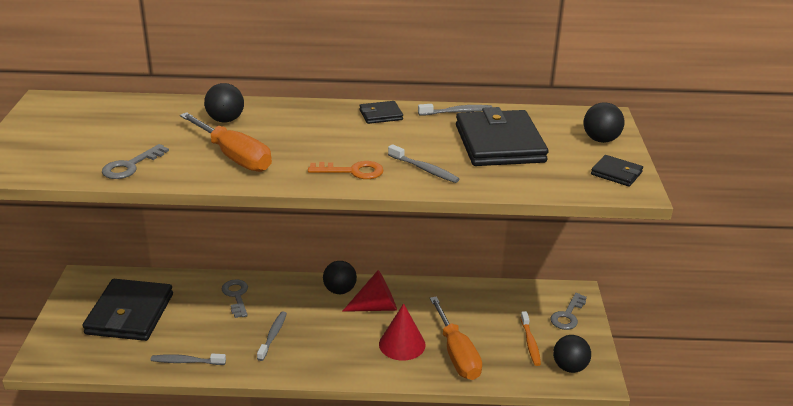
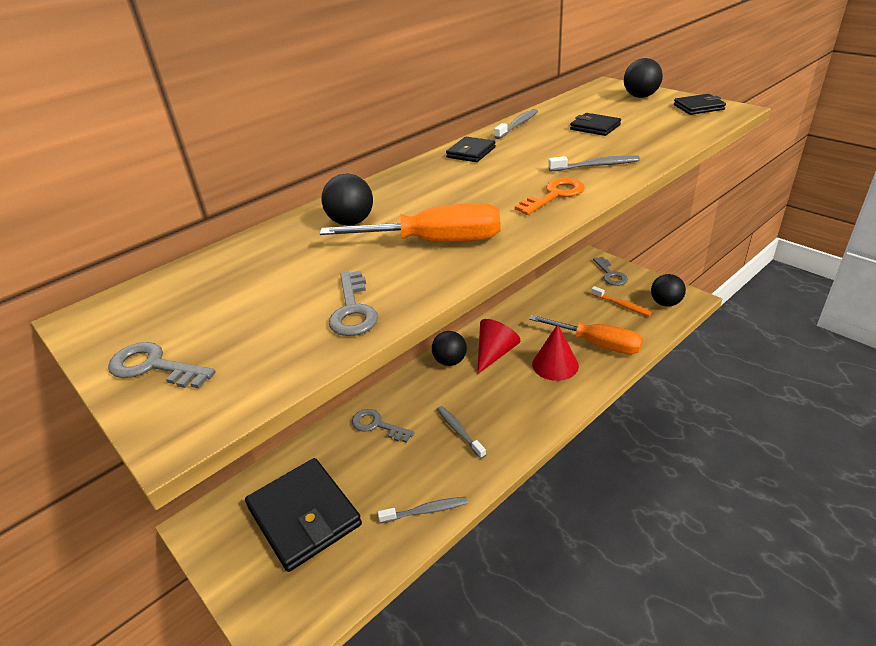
camera: 40 degrees left, 5 degrees up
(26, 139) = (154, 366): none -> grey key
(186, 361) = (426, 511): grey toothbrush -> grey toothbrush turned 150 degrees counterclockwise
(499, 143) = (595, 127): black wallet -> black wallet, size x0.46

